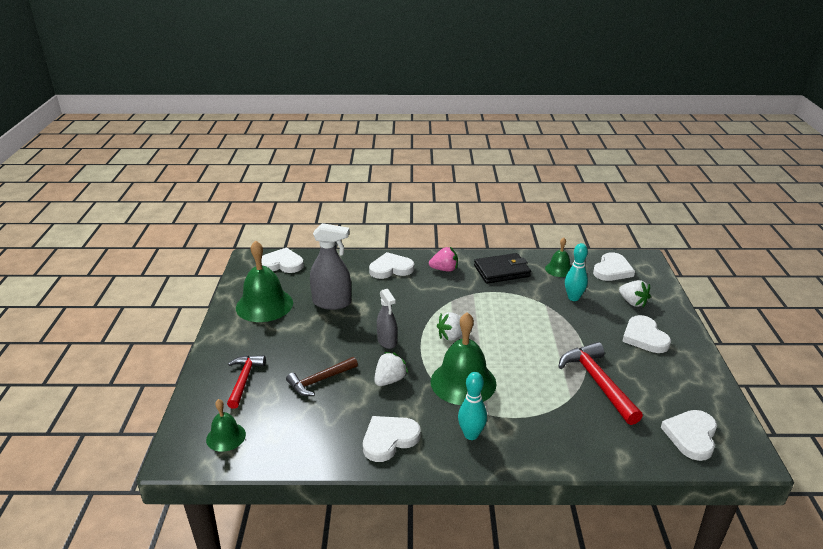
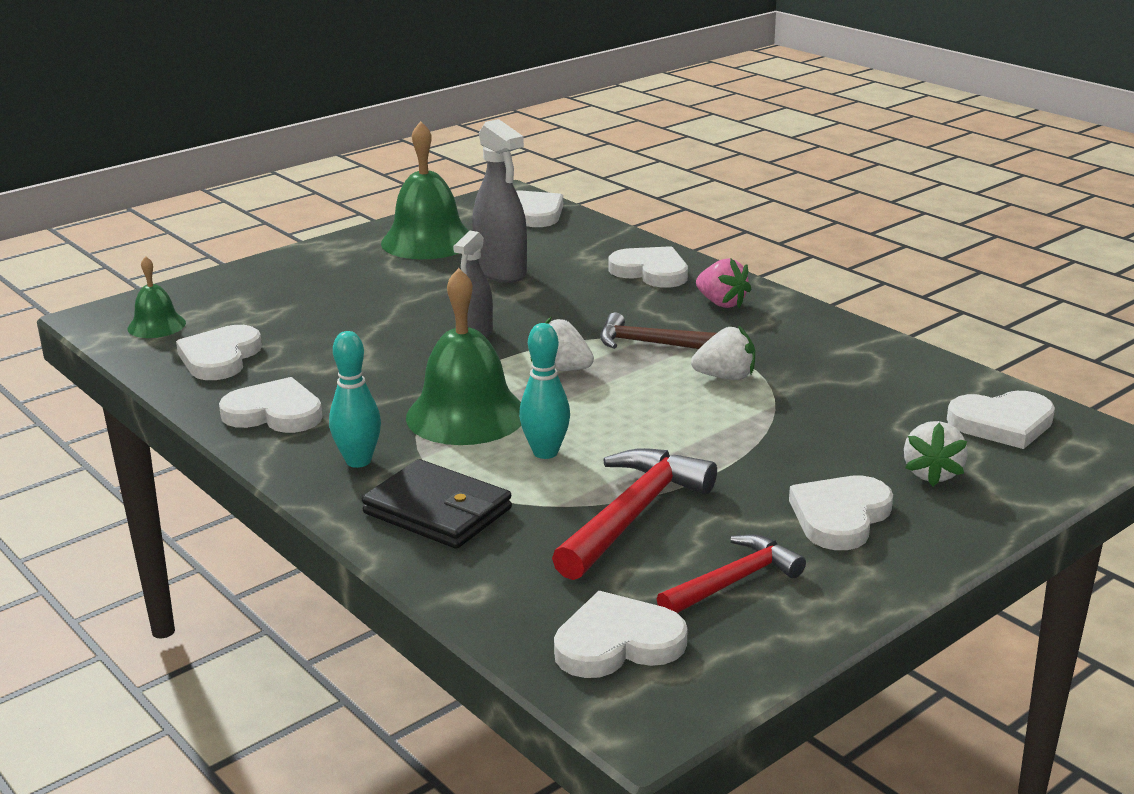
camera: 50 degrees right, 5 degrees down
(244, 380) = (267, 292): red hammer -> red hammer (734, 581)
(300, 430) = (220, 358): none -> white heart
(319, 381) = (328, 330): brown hammer -> brown hammer (648, 343)
(389, 380) = (394, 368): white strawberry -> white strawberry (725, 377)
(502, 271) = (803, 341): black wallet -> black wallet (437, 511)
(559, 269) = (905, 380): green bell -> none
(573, 298) = (840, 419): turquoise bowling pin -> turquoise bowling pin (545, 452)

